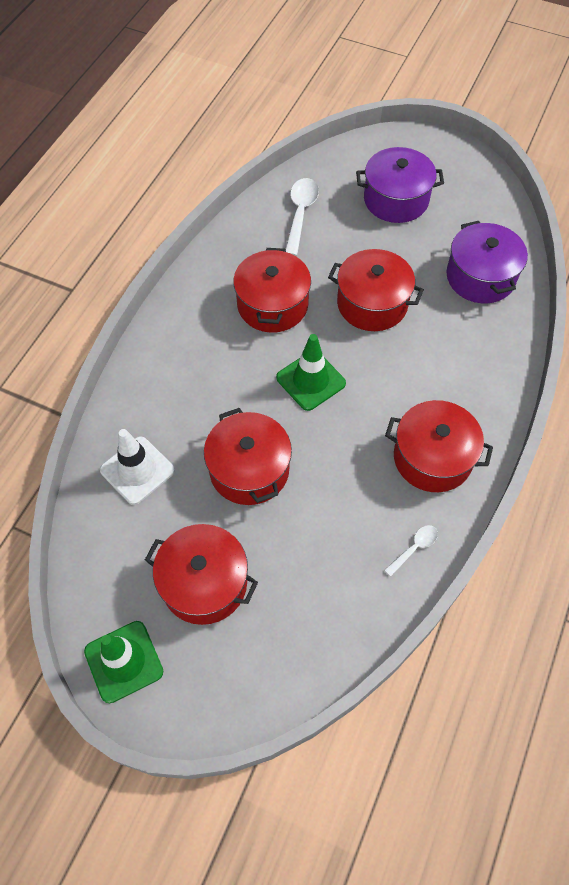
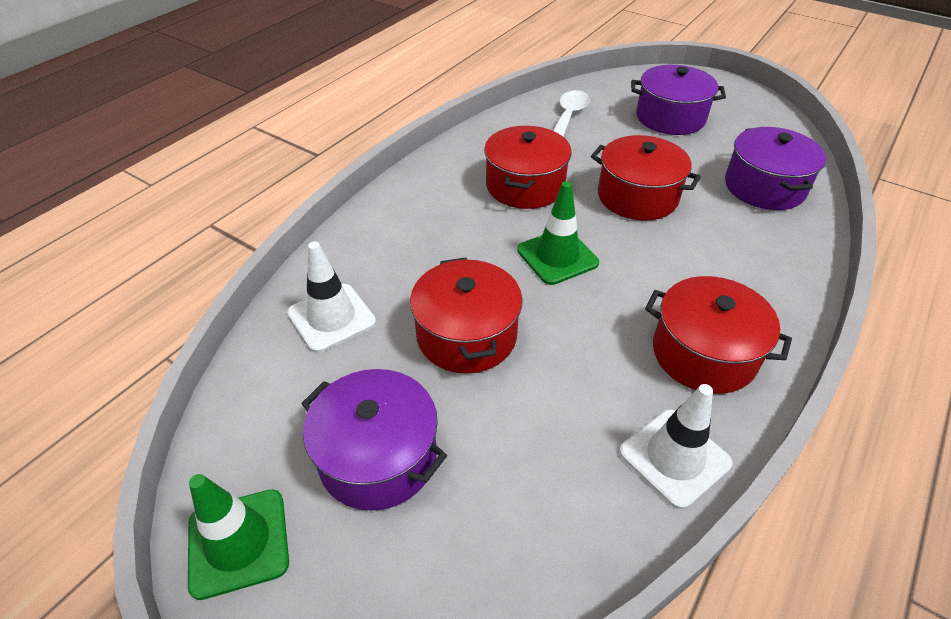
camera: 10 degrees right, 15 degrees down
(204, 583) = (378, 457): red pot -> purple pot
(414, 548) = (674, 457): white spoon -> white traffic cone

